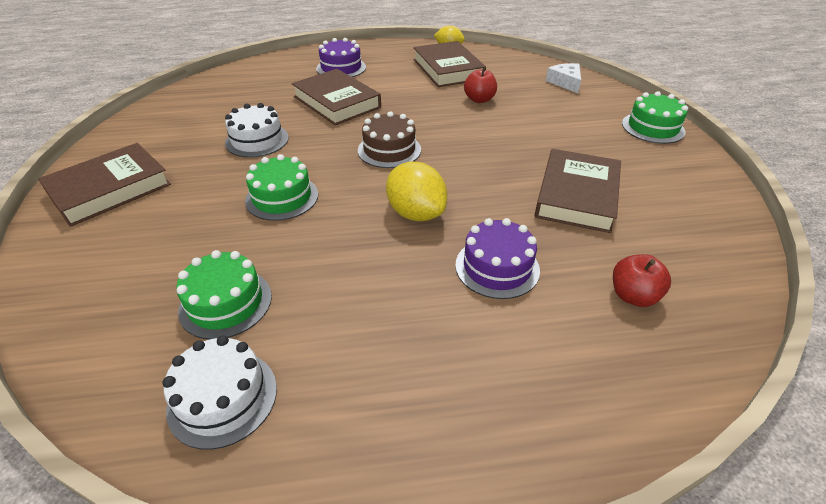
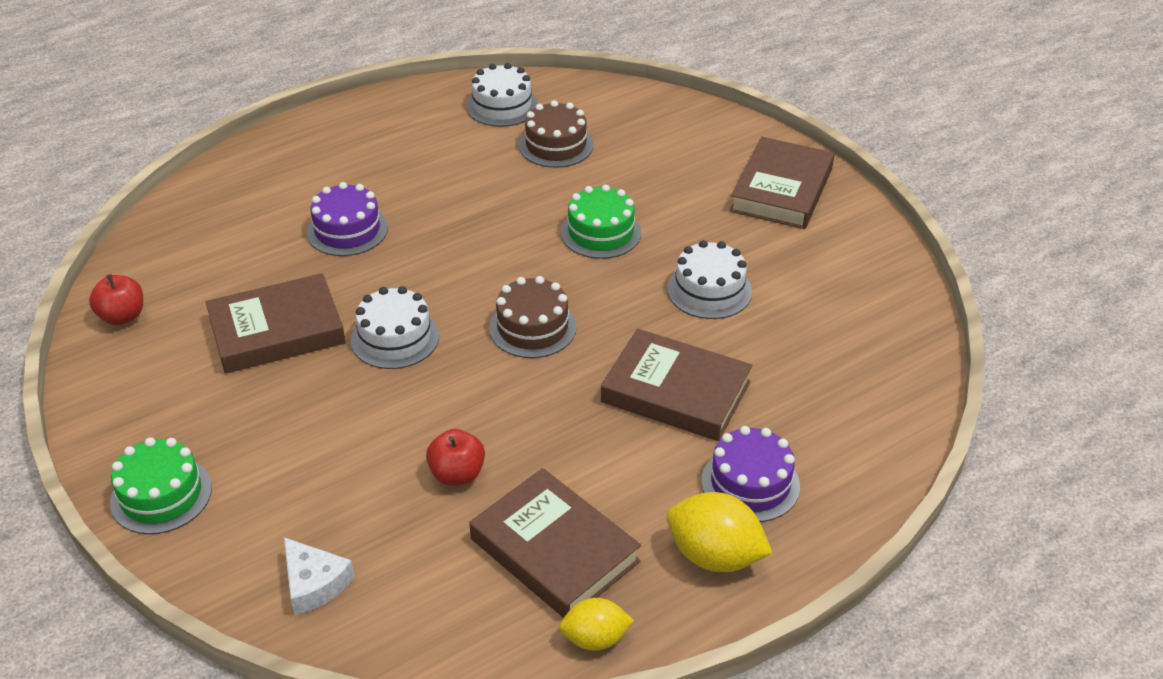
camera: 155 degrees right, 0 degrees up
(226, 303) = (556, 145): green cake -> brown cake
(416, 213) = (449, 257): yellow lemon -> yellow lemon (715, 556)
(487, 168) = (395, 338): none -> white cake
(577, 195) = (277, 331): brown book -> brown book turned 75 degrees clockwise
(633, 296) = (220, 241): red apple -> red apple (122, 316)

